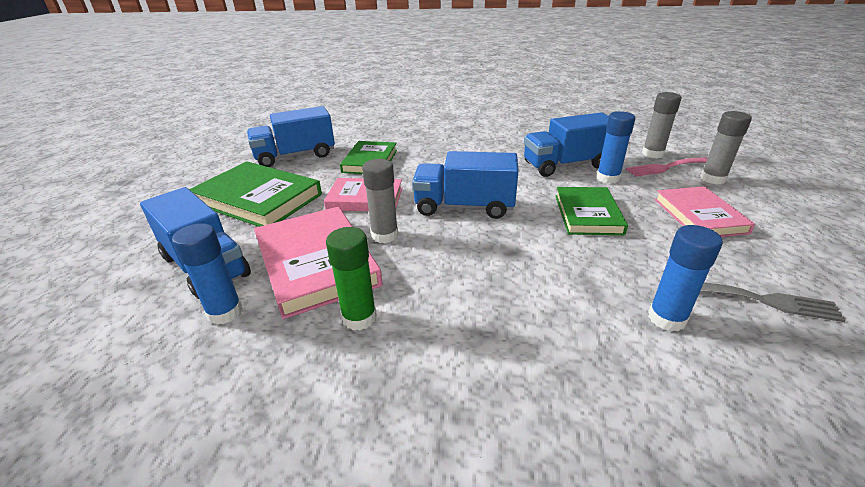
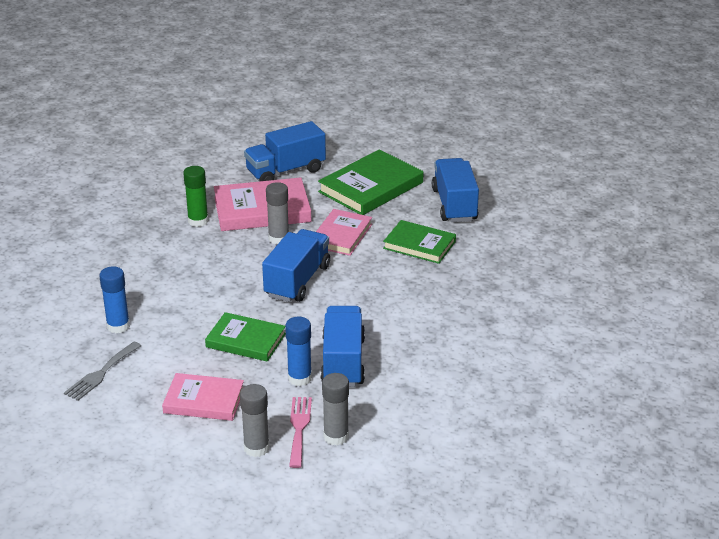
camera: 105 degrees right, 0 degrees up
(225, 312) = (233, 180): blue glue stick -> none

